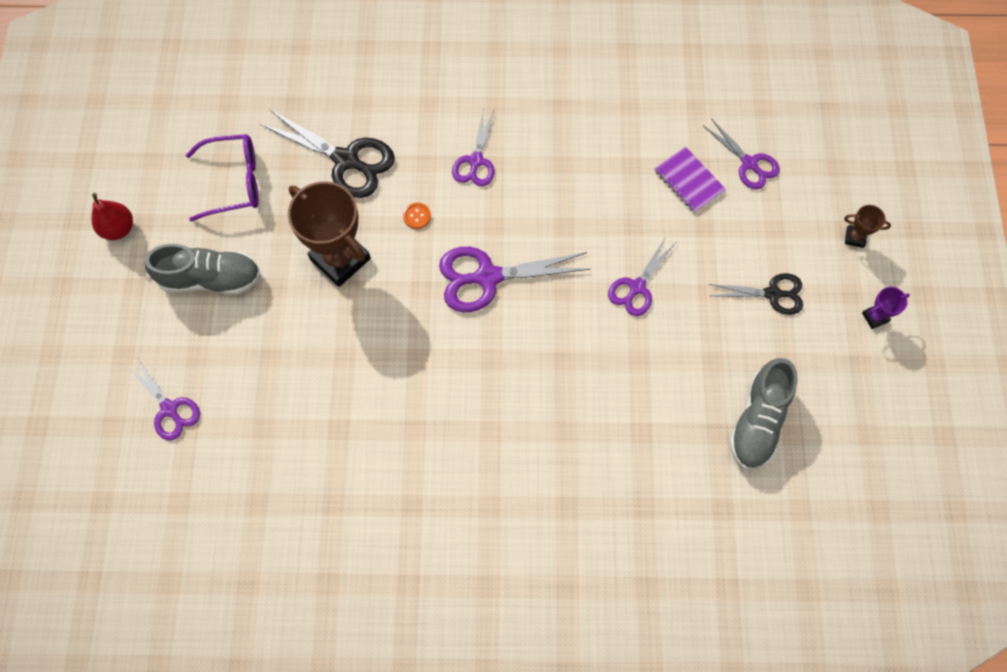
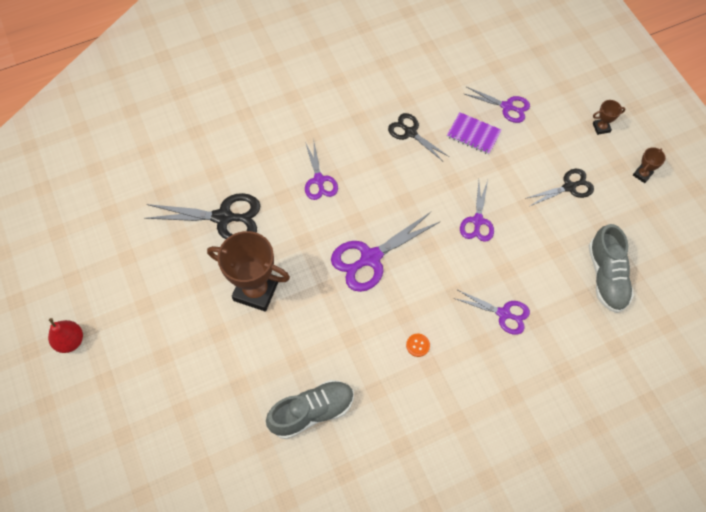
camera: 25 degrees left, 5 degrees down
(169, 409) = (181, 460): purple scissors -> purple scissors (503, 314)
(211, 279) = (164, 347): grey shoe -> grey shoe (312, 412)
(233, 182) = (144, 269): purple glasses -> none
(417, 216) = (296, 236): orange button -> orange button (418, 345)
(613, 148) = (410, 132): none -> black scissors
(875, 317) = (642, 174): purple trophy -> brown trophy

